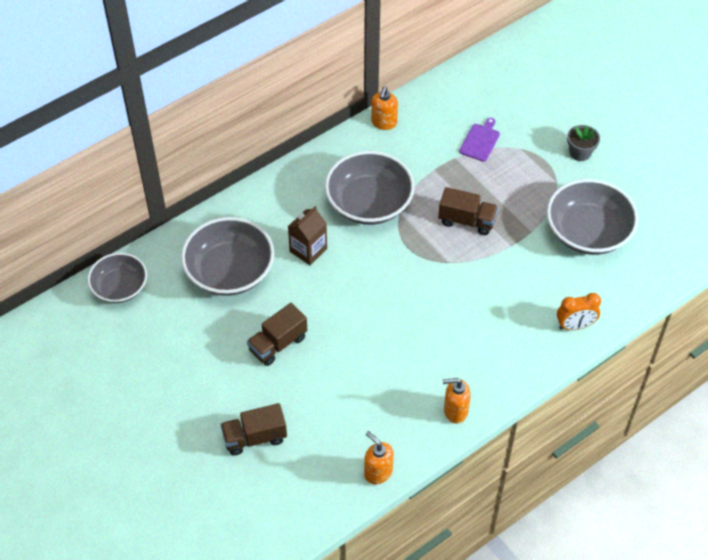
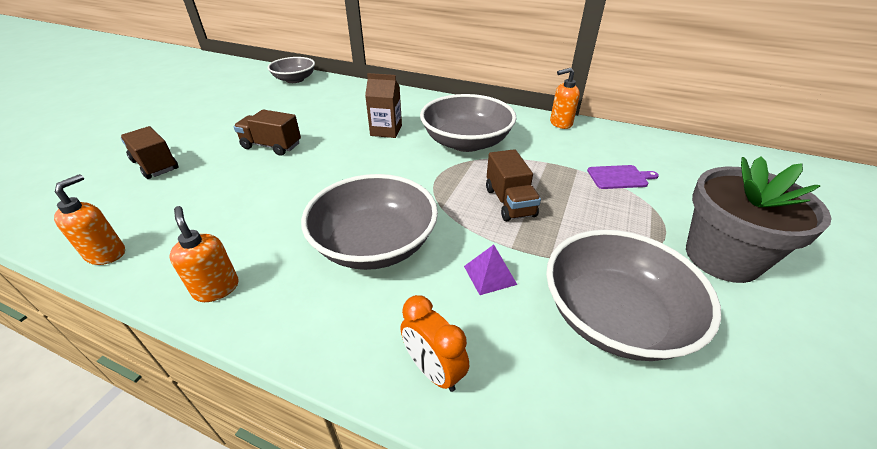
camera: 60 degrees right, 15 degrees down
(230, 271) = (337, 108): grey bowl -> grey bowl (374, 244)
(527, 269) = (490, 275): none -> purple pyramid
(580, 152) = (722, 257): grey flower pot -> grey flower pot, size x2.07

